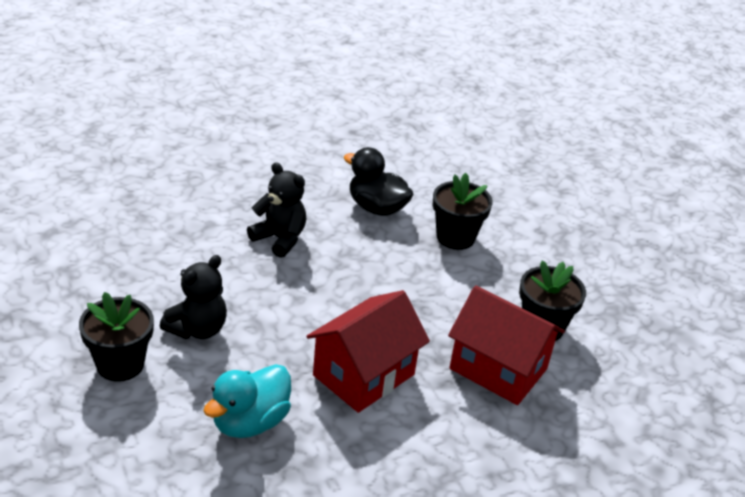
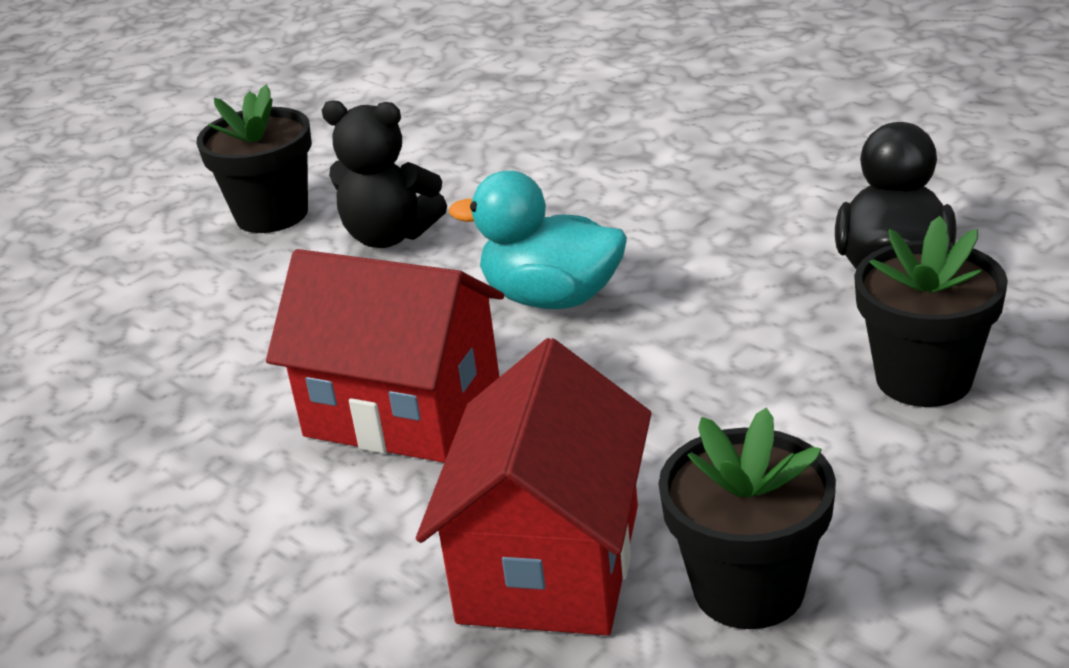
camera: 75 degrees right, 5 degrees down
(250, 422) = (219, 348): turquoise duck -> turquoise duck (552, 298)
(279, 239) = (678, 216): black teddy bear -> none

